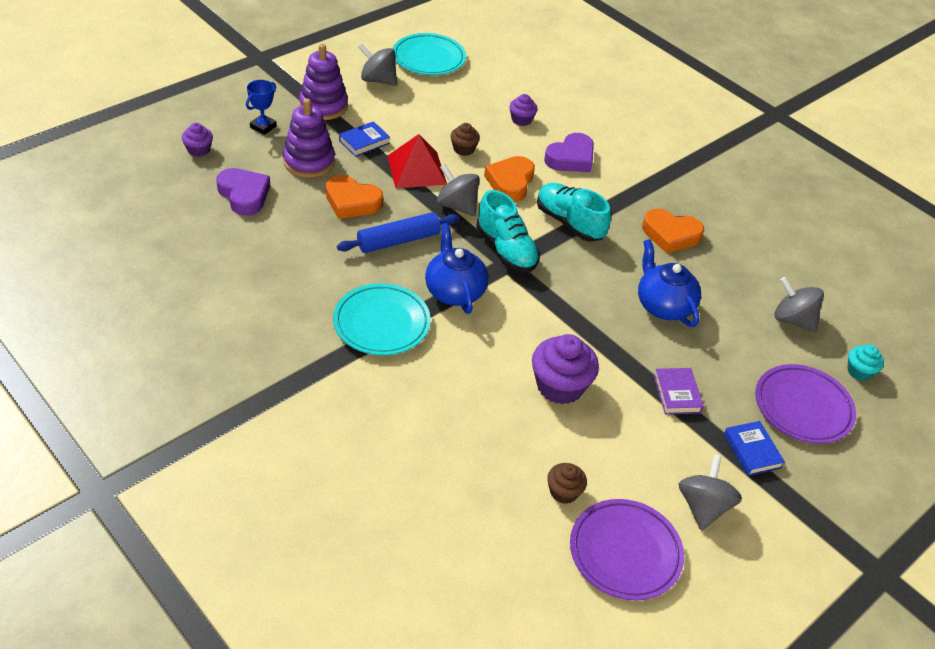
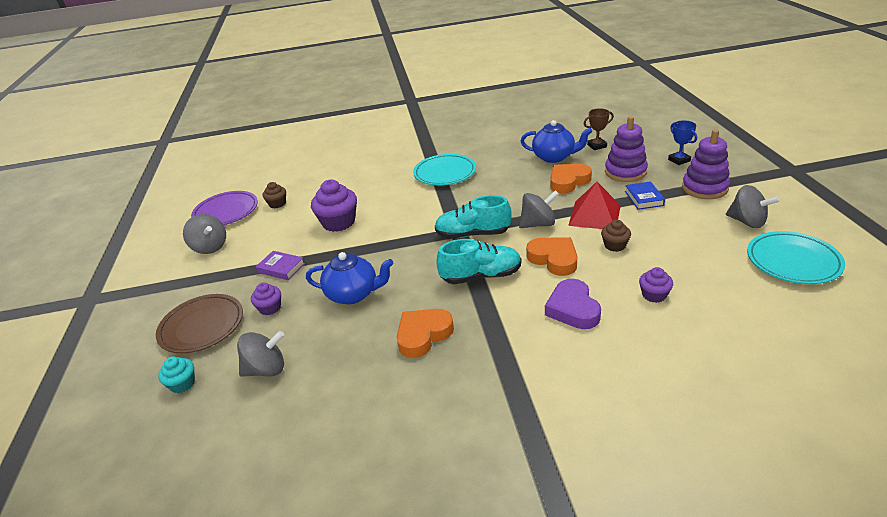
camera: 130 degrees right, 10 degrees down
(198, 150) = (656, 136): purple cupcake -> purple cupcake (270, 308)
(244, 195) = (597, 146): purple heart -> brown trophy
(378, 80) = (747, 222): grey spinning top -> grey spinning top turned 75 degrees clockwise
(398, 240) = (514, 192): blue rolling pin -> none
(454, 291) = (449, 203): blue teapot -> blue teapot (554, 157)
(752, 451) = (210, 283): blue book -> none
(803, 407) = (202, 327): purple plate -> brown plate

